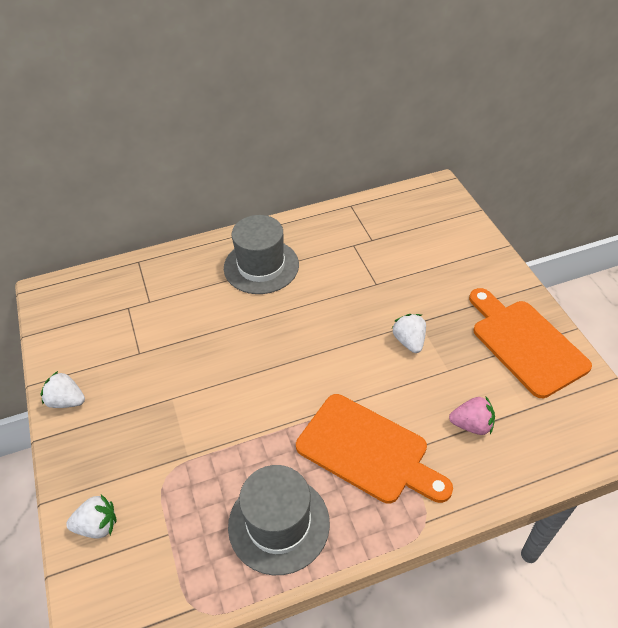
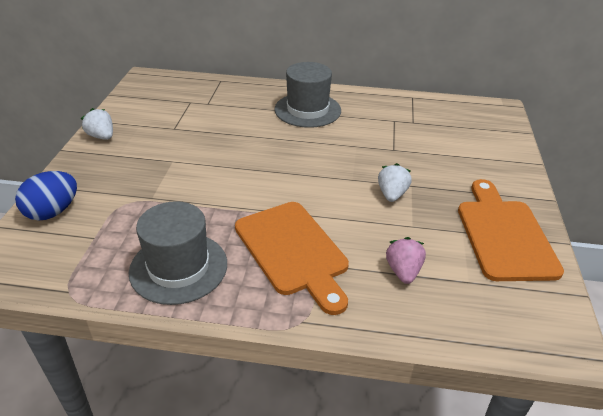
camera: 25 degrees right, 10 degrees down
(97, 526) = (53, 212): white strawberry -> blue egg
(471, 425) = (403, 271): pink strawberry -> pink strawberry turned 120 degrees counterclockwise

